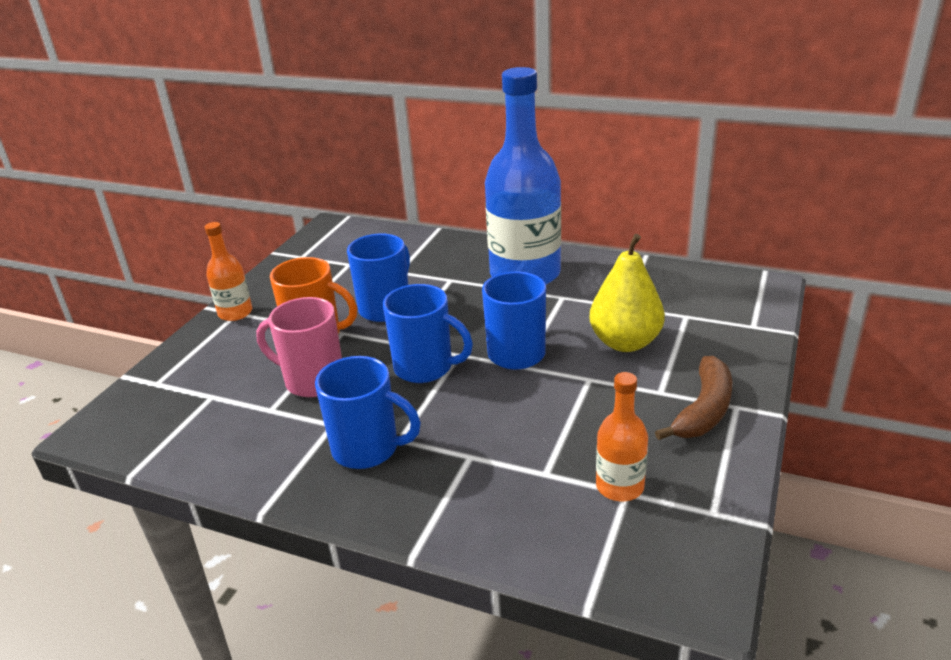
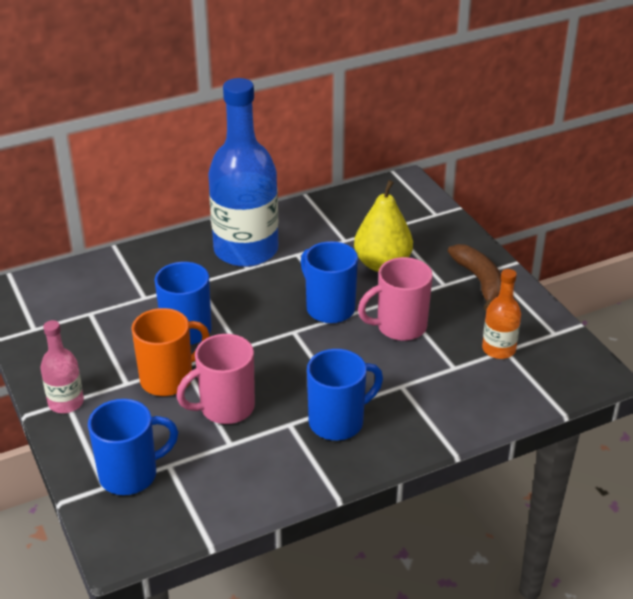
camera: 50 degrees left, 5 degrees up
(235, 313) = (66, 402): orange bottle -> pink bottle
(425, 368) = (288, 353): blue mug -> blue mug (130, 475)
(553, 404) = (399, 327): none -> pink mug

